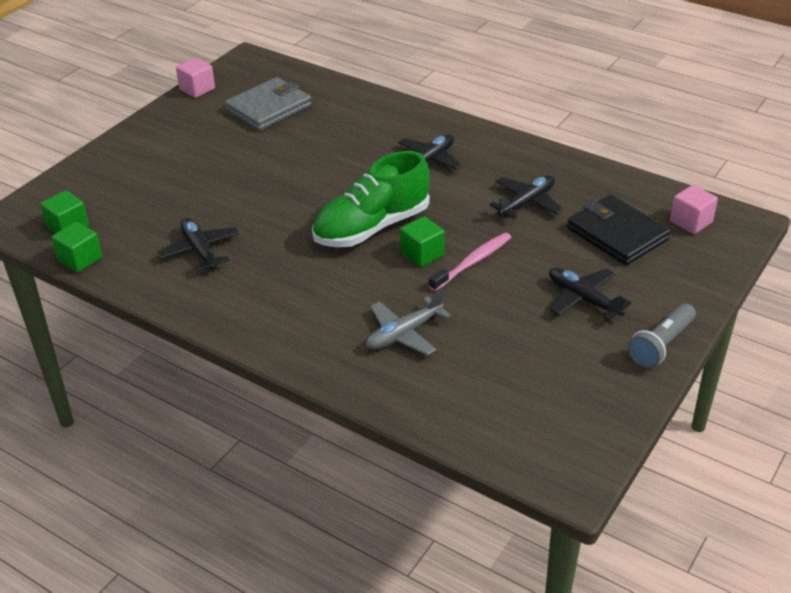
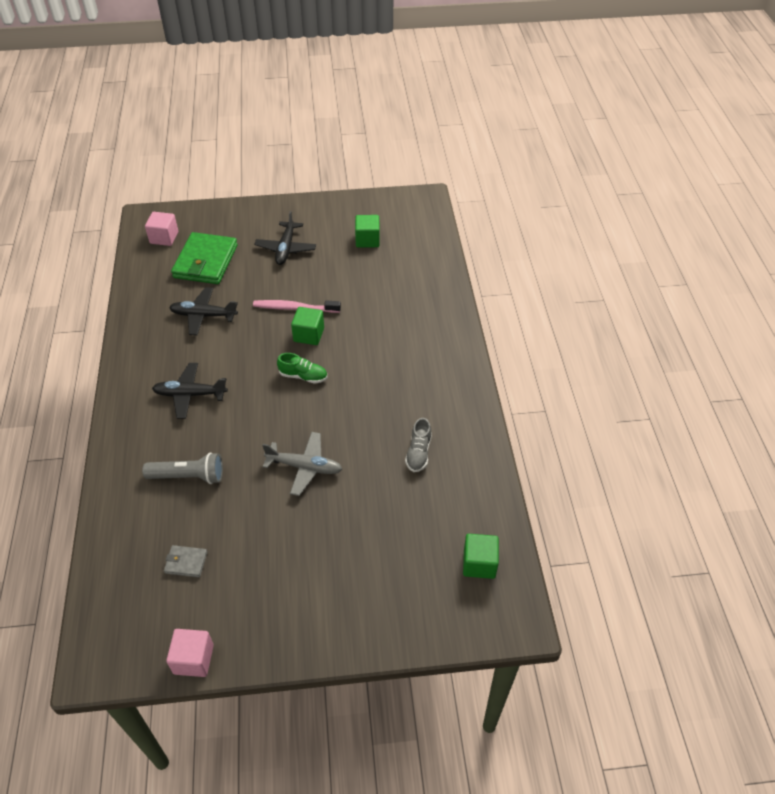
camera: 130 degrees left, 10 degrees up
(80, 259) = (500, 518): green cube -> green cube (367, 240)
(200, 250) = (418, 453): black plane -> grey shoe
(269, 108) = (186, 562): grey wallet -> grey wallet, size x0.45
(371, 227) = (303, 376): green shoe -> green shoe, size x0.44
(404, 334) = (390, 302): grey plane -> grey plane (305, 467)
(617, 234) = (205, 261): black wallet -> green wallet
(661, 345) = (298, 207): grey flashlight -> grey flashlight (188, 476)

